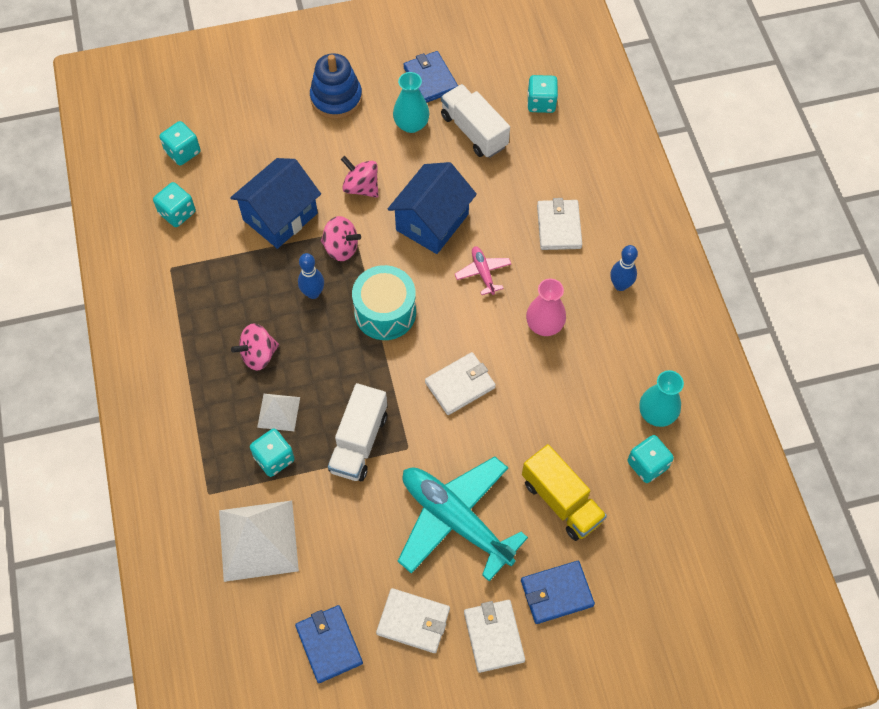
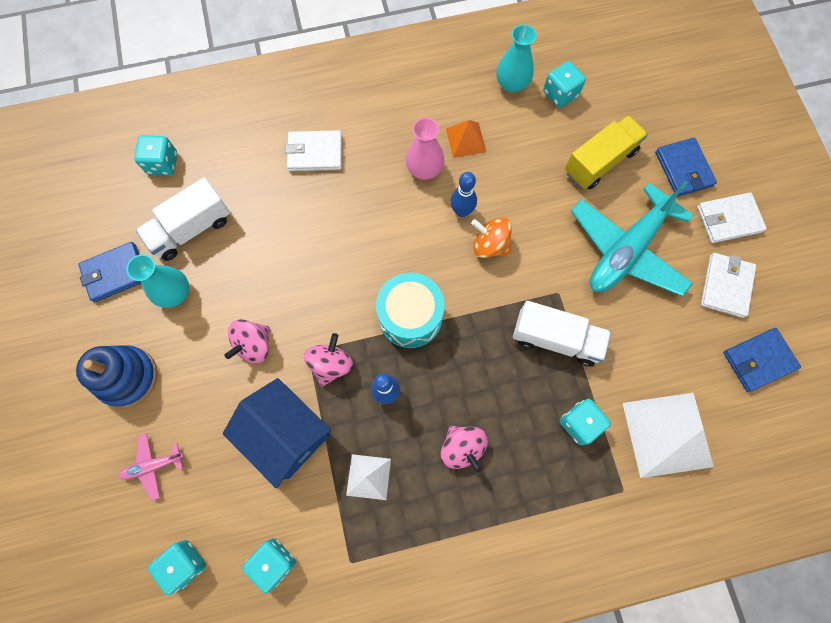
camera: 90 degrees left, 10 degrees up
(278, 412) = (527, 422): white pyramid -> white pyramid (368, 477)
(432, 222) = (303, 271): blue house -> none
(460, 385) = (490, 245): white wallet -> orange spinning top
(483, 273) = (365, 222): pink plane -> pink plane (153, 466)
(581, 365) = (466, 140): none -> orange pyramid
(620, 285) = (382, 104): blue bowling pin -> blue bowling pin (461, 211)

